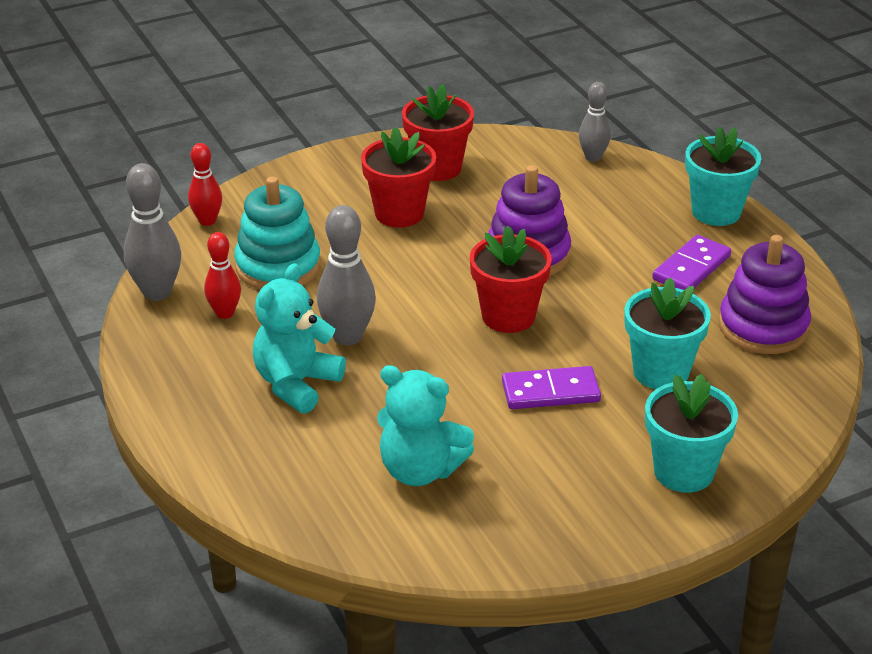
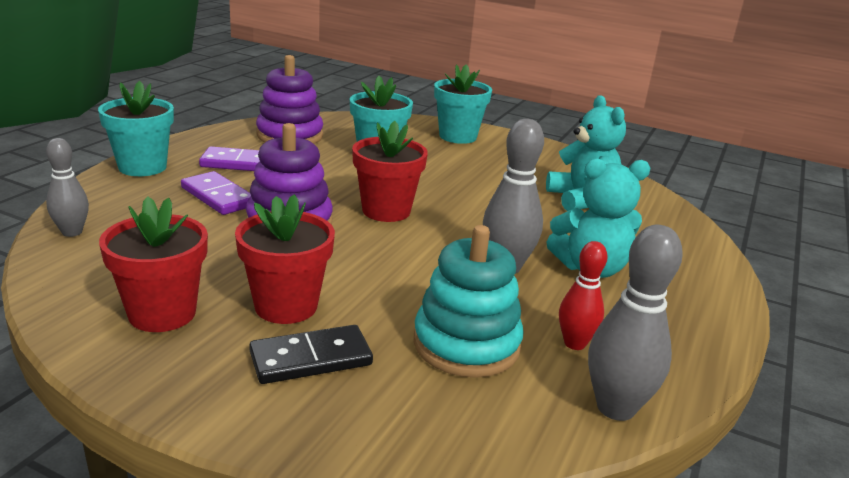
camera: 130 degrees left, 10 degrees down
(207, 221) = (451, 445): red bowling pin -> none
(331, 204) = (311, 359): none -> black domino
(550, 392) = (447, 179): purple domino -> purple domino (218, 196)

